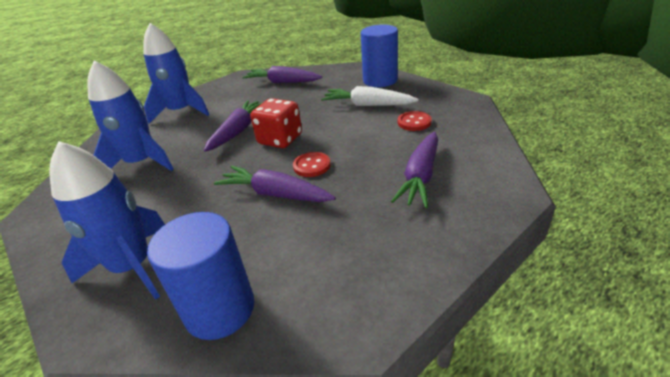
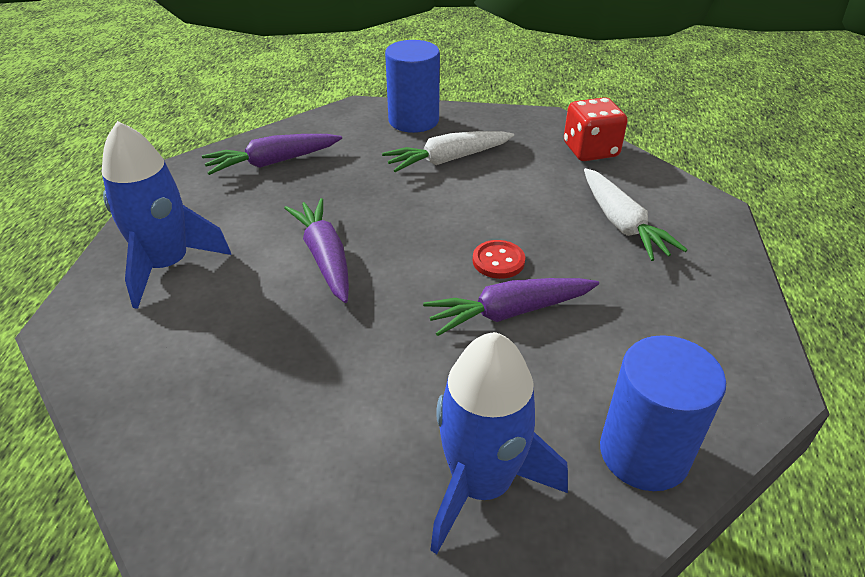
camera: 45 degrees left, 5 degrees up
(142, 163) = (245, 367): blue rocket -> none
(280, 139) = (406, 245): red dice -> red dice (590, 150)
(414, 122) = (532, 164): red button -> none
(420, 176) = (622, 224): purple carrot -> white carrot

